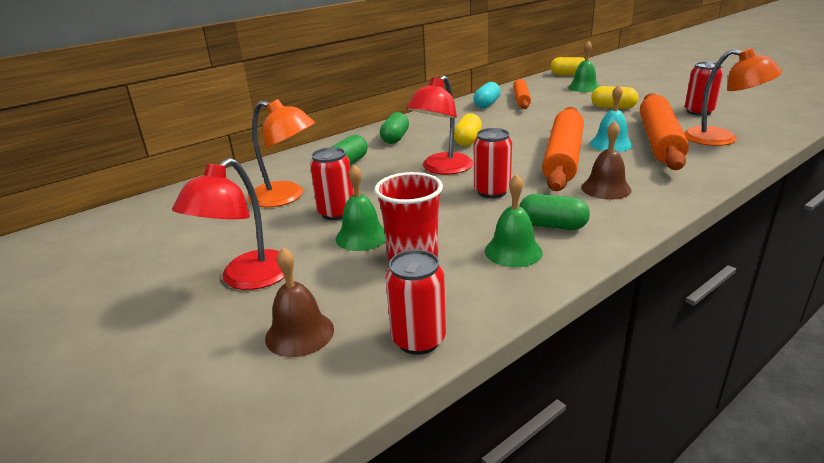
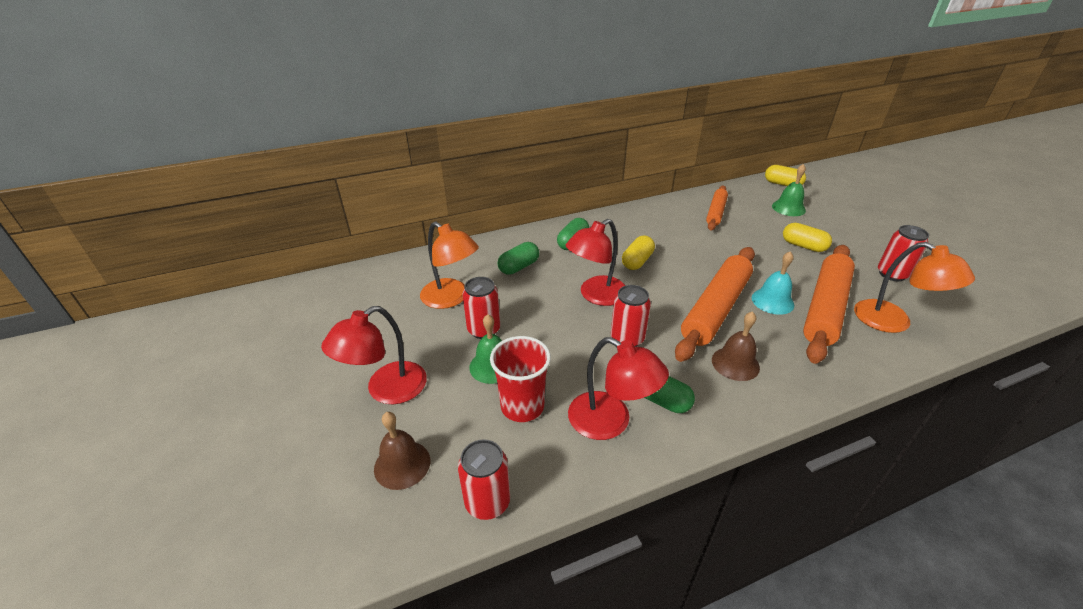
camera: 15 degrees right, 10 degrees up
(487, 104) = (679, 213): turquoise capsule -> none
(513, 251) = (610, 422): green bell -> red lamp

